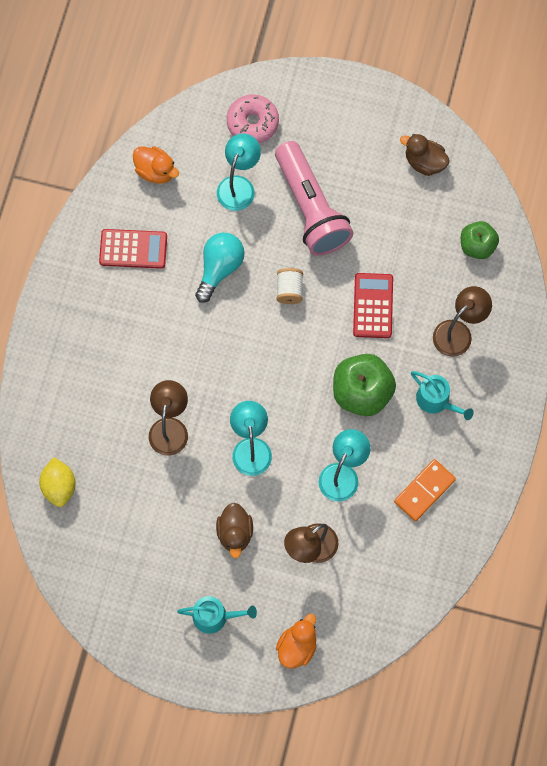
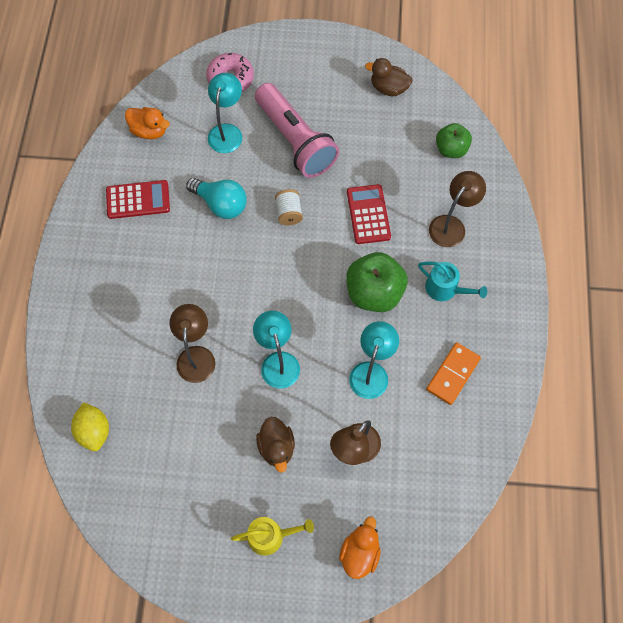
camera: 10 degrees left, 5 degrees down
(214, 616) = (270, 536): turquoise watering can -> yellow watering can
(219, 268) = (221, 204): turquoise light bulb -> turquoise light bulb turned 105 degrees clockwise

